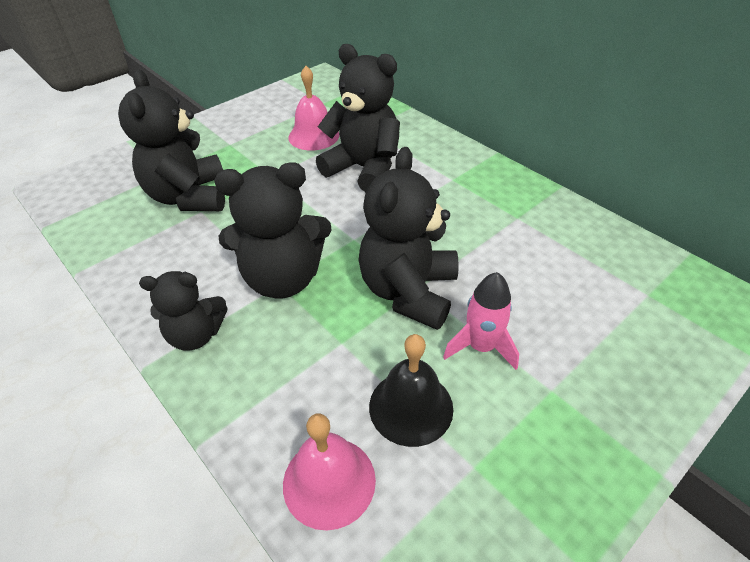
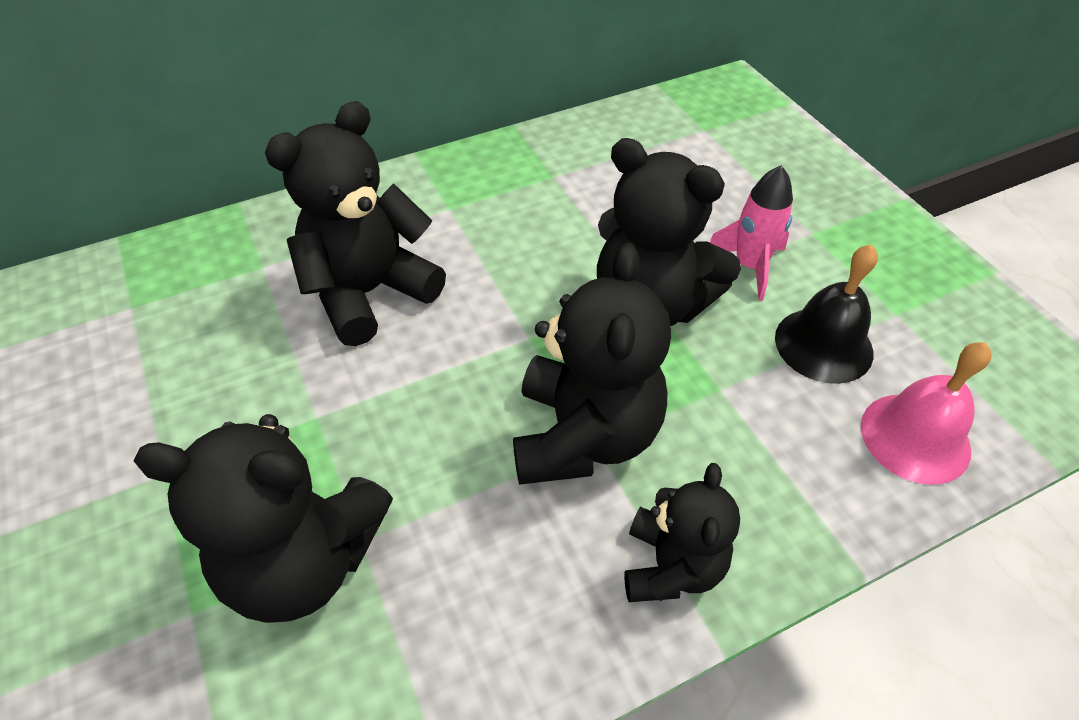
camera: 75 degrees left, 5 degrees up
(313, 136) = (232, 338): pink bell -> none

